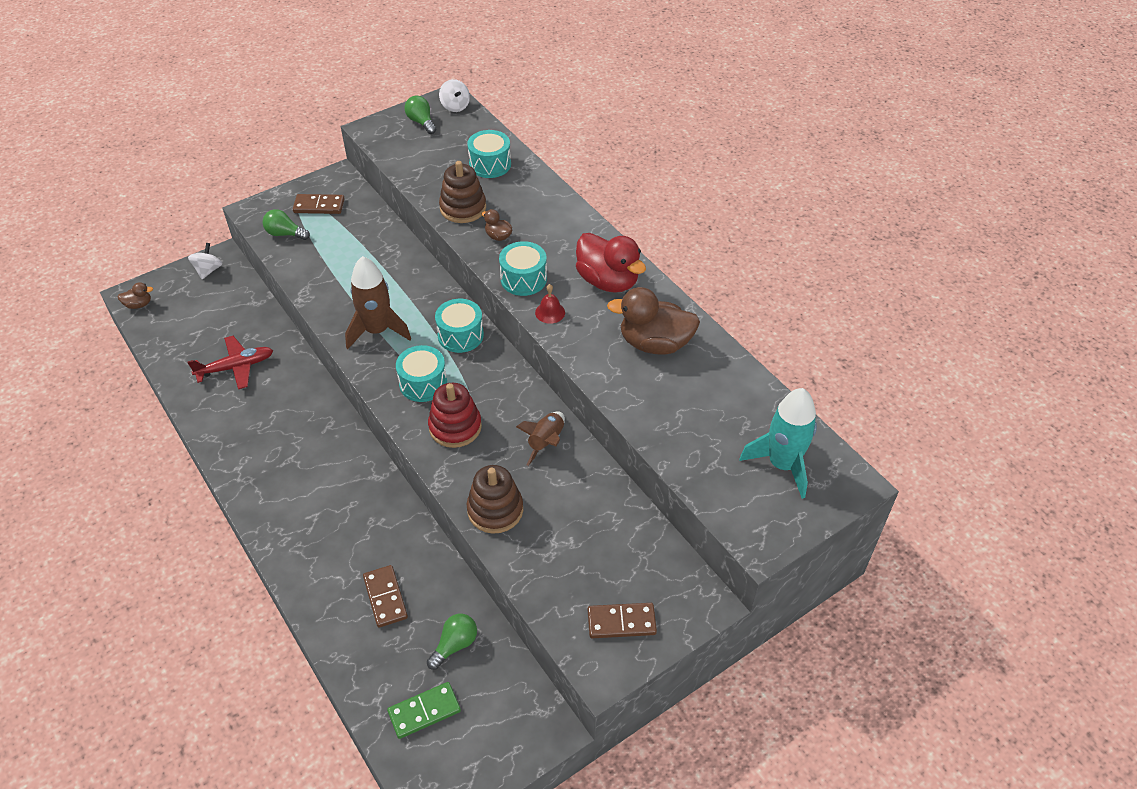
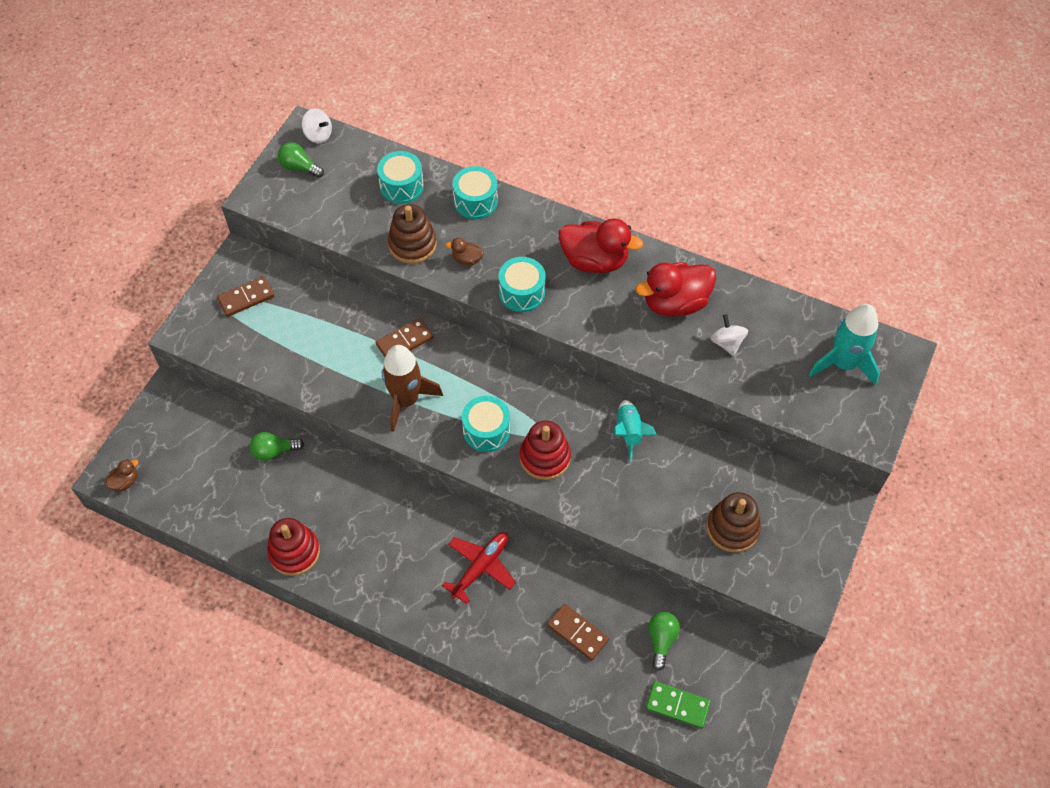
camera: 30 degrees left, 10 degrees up
(208, 270) = (165, 412): white spinning top -> white spinning top (727, 343)
(213, 414) = (294, 552): none -> red stacking toy
(236, 367) = (277, 497): red plane -> red plane (480, 567)
(285, 234) = (237, 343): green light bulb -> green light bulb (274, 451)
(424, 711) = (677, 705): green domino -> green domino turned 75 degrees clockwise
(460, 335) = (483, 369): turquoise drum -> turquoise drum (475, 201)
(495, 510) = (632, 514): brown stacking toy -> brown stacking toy (732, 528)
(546, 442) = (629, 432): brown rocket -> turquoise rocket
(550, 312) = (568, 315): red bell -> none
(621, 622) = (794, 554): brown domino -> brown domino (404, 341)
(654, 343) = (675, 303): brown duck -> red duck

